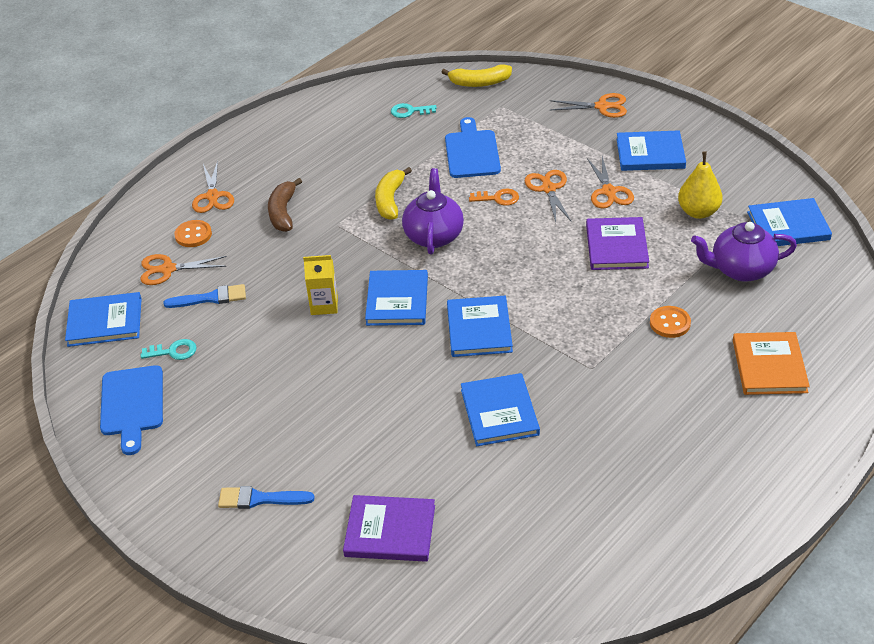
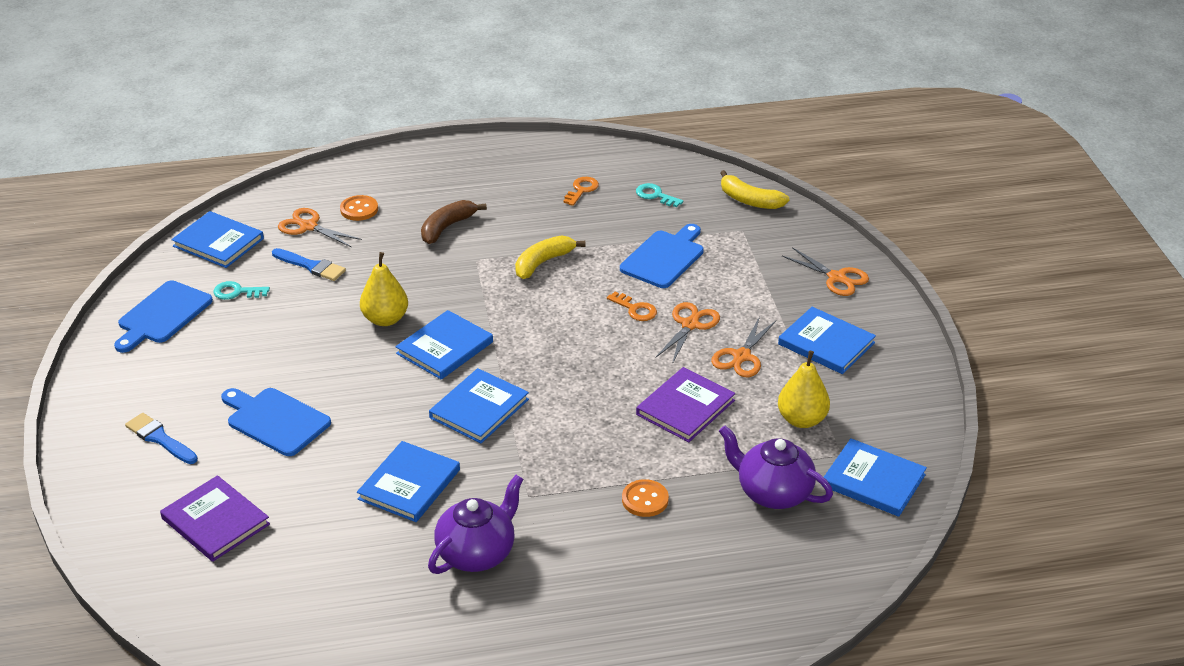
camera: 35 degrees right, 5 degrees down
(173, 351) = (236, 292): turquoise key -> turquoise key turned 150 degrees clockwise
(213, 196) = (410, 186): orange scissors -> none
(324, 305) = (385, 319): yellow carton -> yellow pear
(337, 428) = (275, 420): none -> blue cutting board
(351, 134) = (581, 190): none -> orange key
(434, 235) = (541, 311): purple teapot -> purple teapot (477, 553)
(769, 366) = (685, 590): orange book -> none

